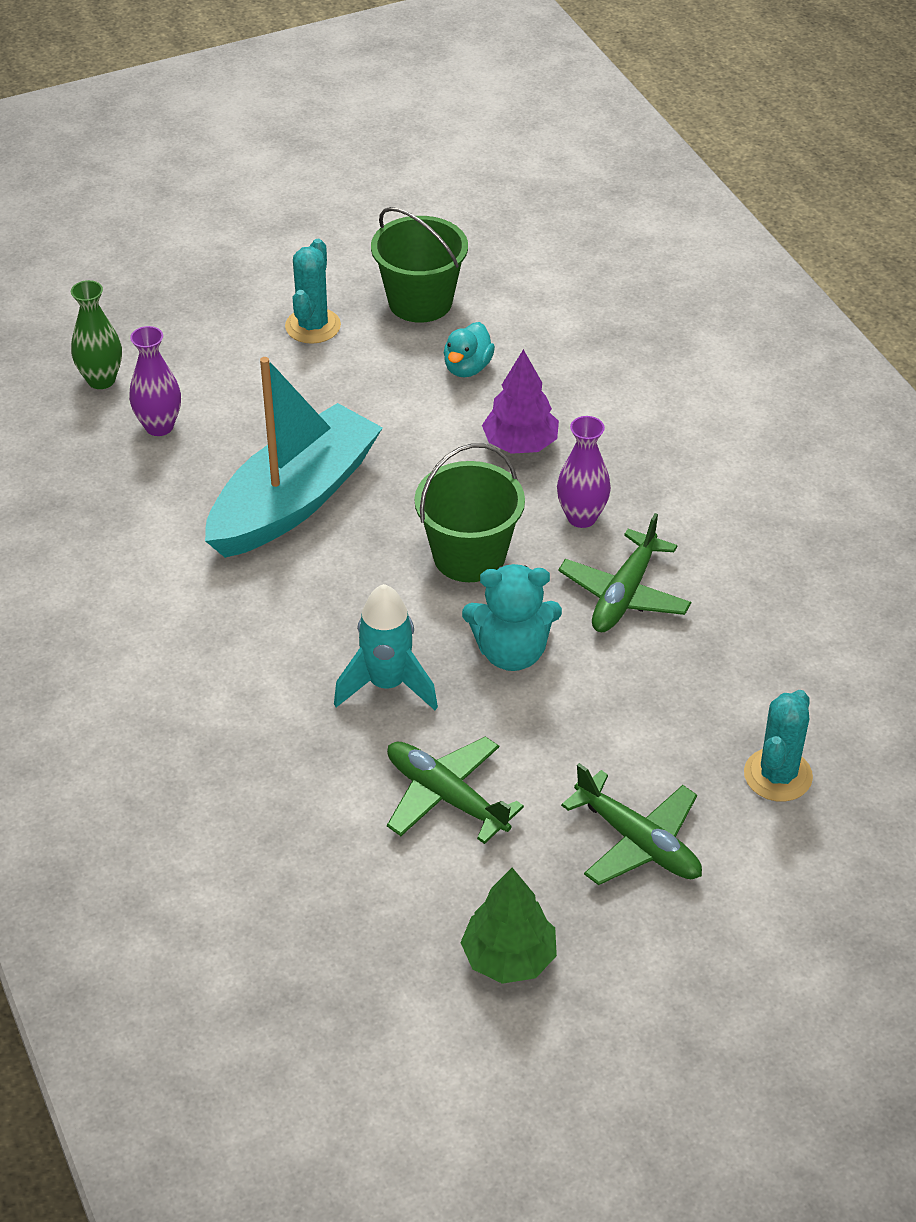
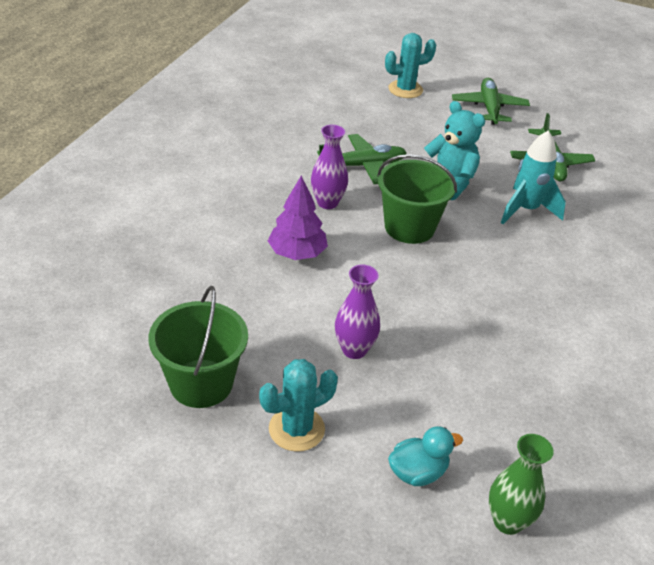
camera: 135 degrees left, 5 degrees down
(159, 426) = (501, 440): purple vase -> purple vase (354, 350)
(294, 500) = (466, 321): turquoise boat -> none
(467, 368) = (251, 315): turquoise duck -> turquoise duck (418, 472)
(509, 957) = (584, 115): green tree -> none

